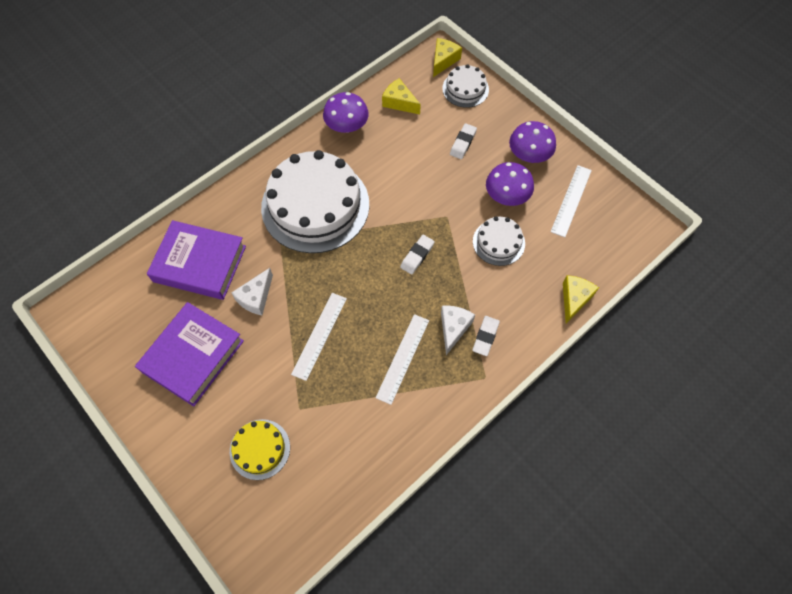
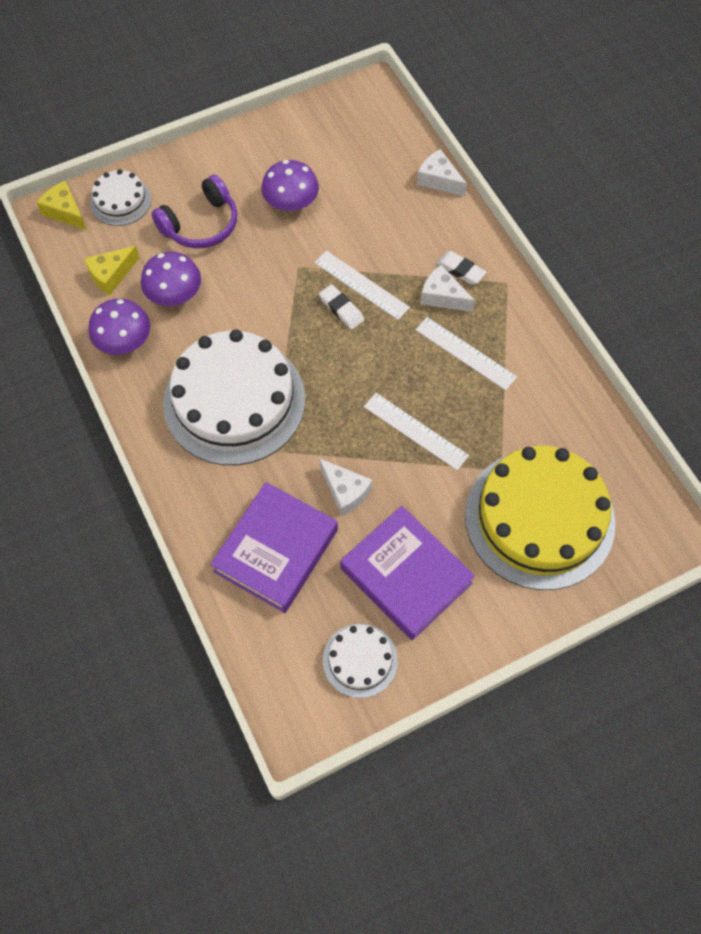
camera: 75 degrees left, 0 degrees up
(260, 449) = (539, 518): yellow cake -> yellow cake, size x2.11
(463, 143) = (201, 225): white eraser -> purple headphones
(498, 242) = (349, 227): white cake -> white cake (360, 660)
(529, 155) = (243, 166): purple mushroom -> purple mushroom (174, 294)
(571, 200) = (318, 146): white ruler -> white ruler (361, 285)
(574, 299) = (439, 180): yellow cheese -> white cheese

